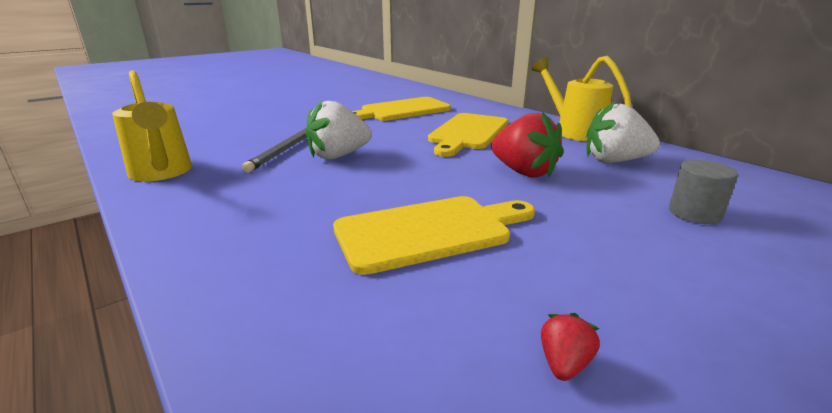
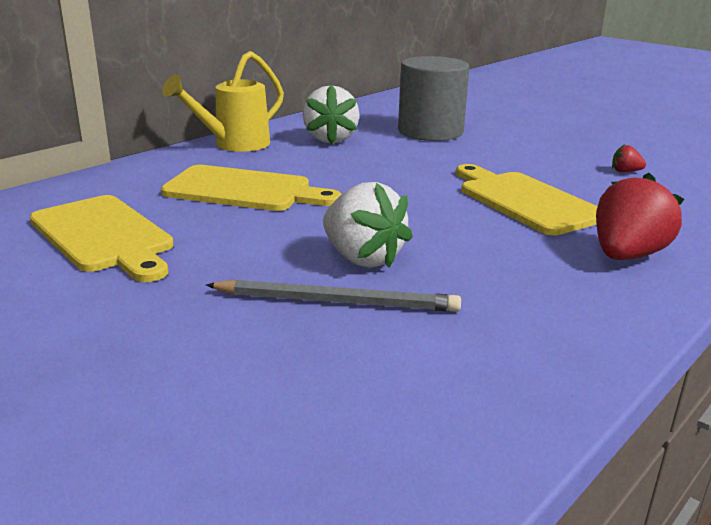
camera: 100 degrees left, 0 degrees up
(162, 173) = (505, 388): yellow watering can -> none
(523, 172) = (375, 169): red strawberry -> red strawberry (626, 255)
(694, 213) = (430, 131): grey cylinder -> grey cylinder, size x1.96

